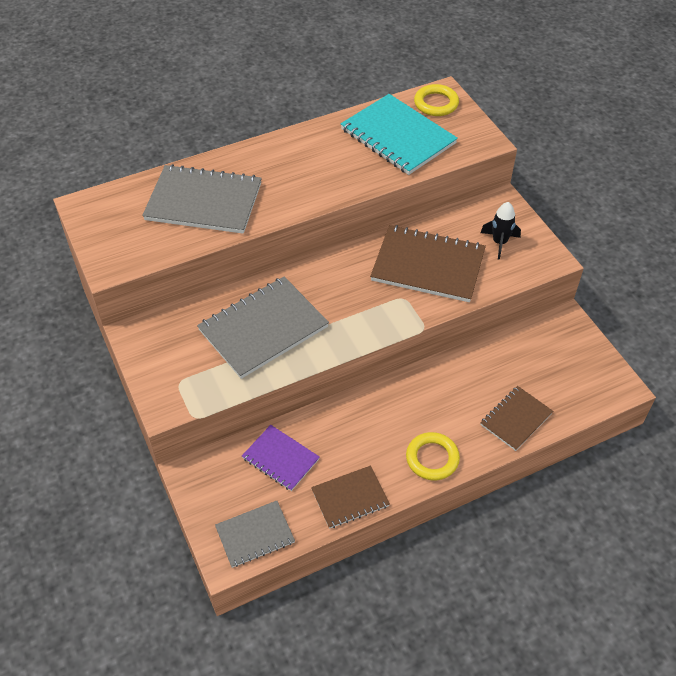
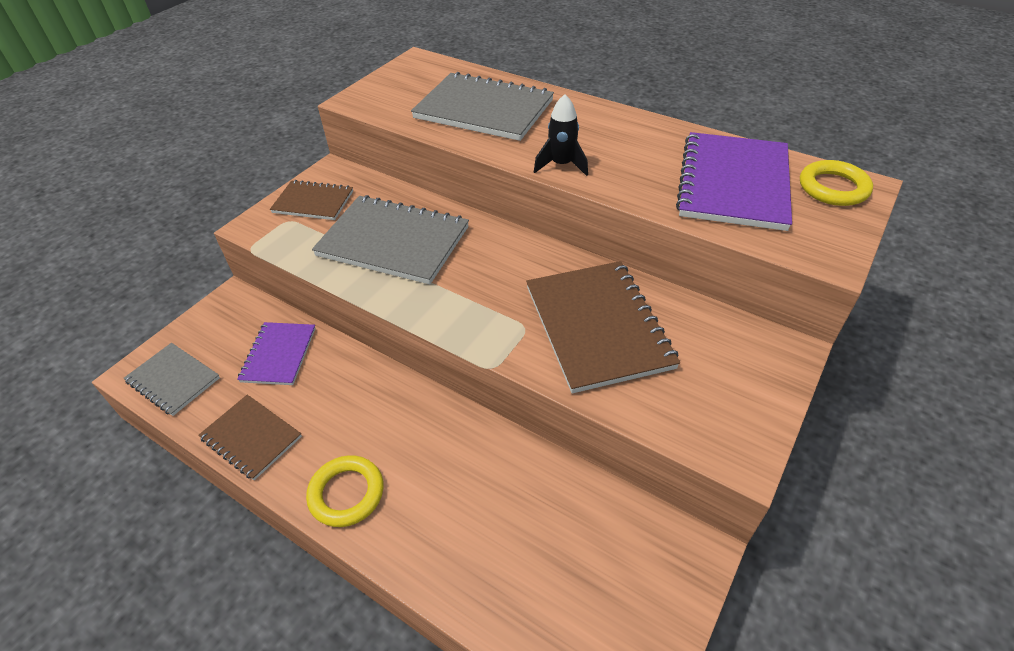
camera: 60 degrees right, 5 degrees down
(204, 201) = (484, 109): grey notebook -> grey notebook turned 45 degrees counterclockwise
(398, 136) = (733, 183): turquoise notebook -> purple notebook
(499, 242) = (709, 380): black rocket -> black rocket (561, 165)
(516, 419) = (466, 565): brown notebook -> brown notebook (313, 202)

